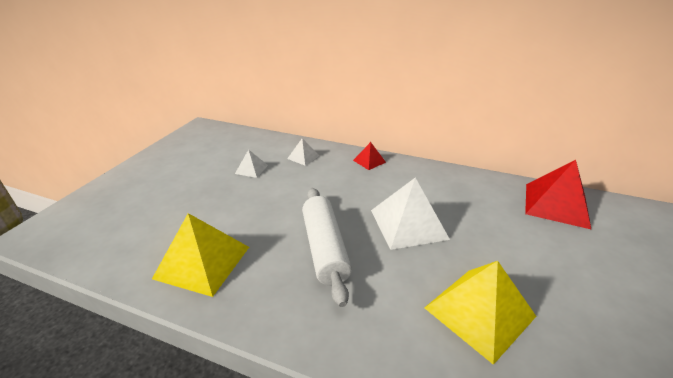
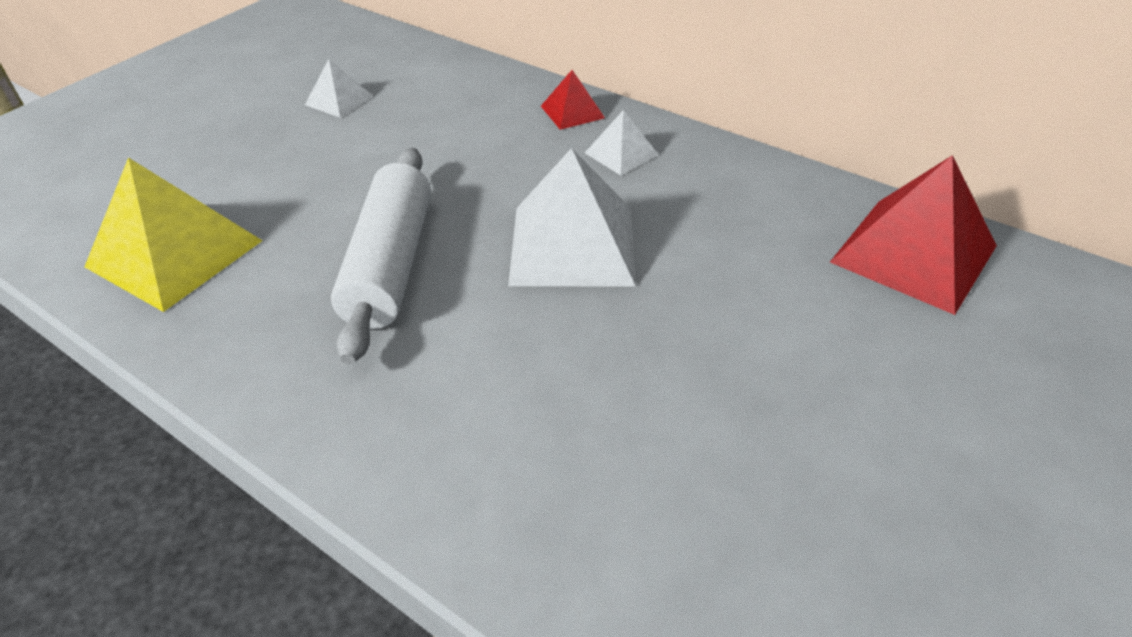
camera: 15 degrees right, 10 degrees up
(303, 157) = (447, 88): white pyramid -> white pyramid (621, 153)
(479, 312) = (604, 423): yellow pyramid -> none

